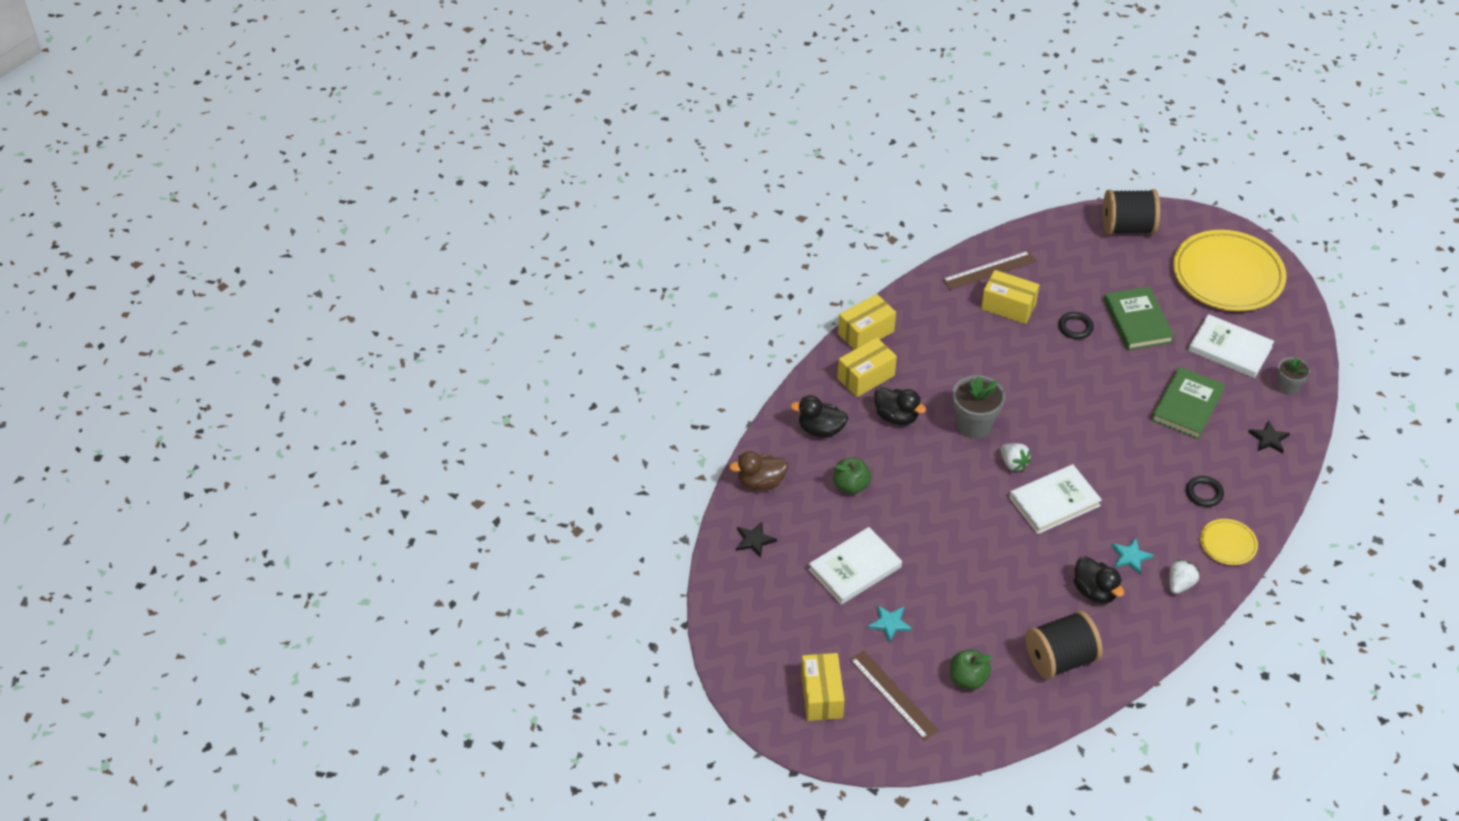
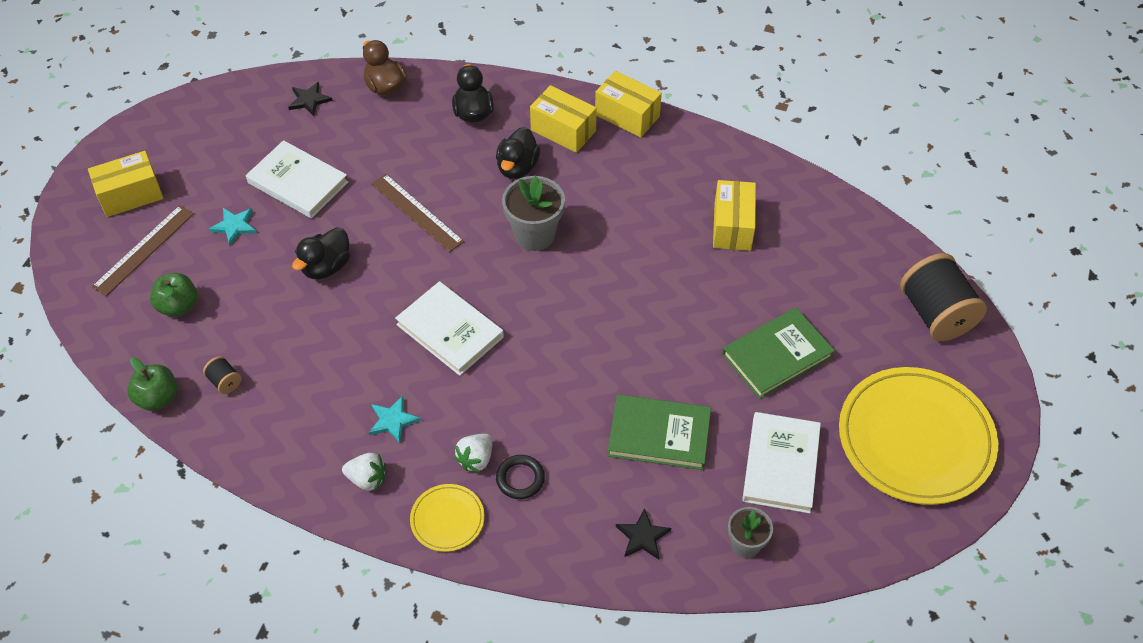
camera: 70 degrees right, 5 degrees up
(851, 486) = (406, 154): green apple -> green apple (158, 398)
(989, 270) = (780, 197): brown ruler -> brown ruler (416, 212)
(1013, 463) = (492, 282): white strawberry -> white strawberry (476, 459)
(1060, 659) = (225, 382): black spool -> black spool, size x0.43
(1075, 327) = (732, 296): black ring -> none
(1095, 591) = (330, 395): black duck -> black duck (326, 267)

